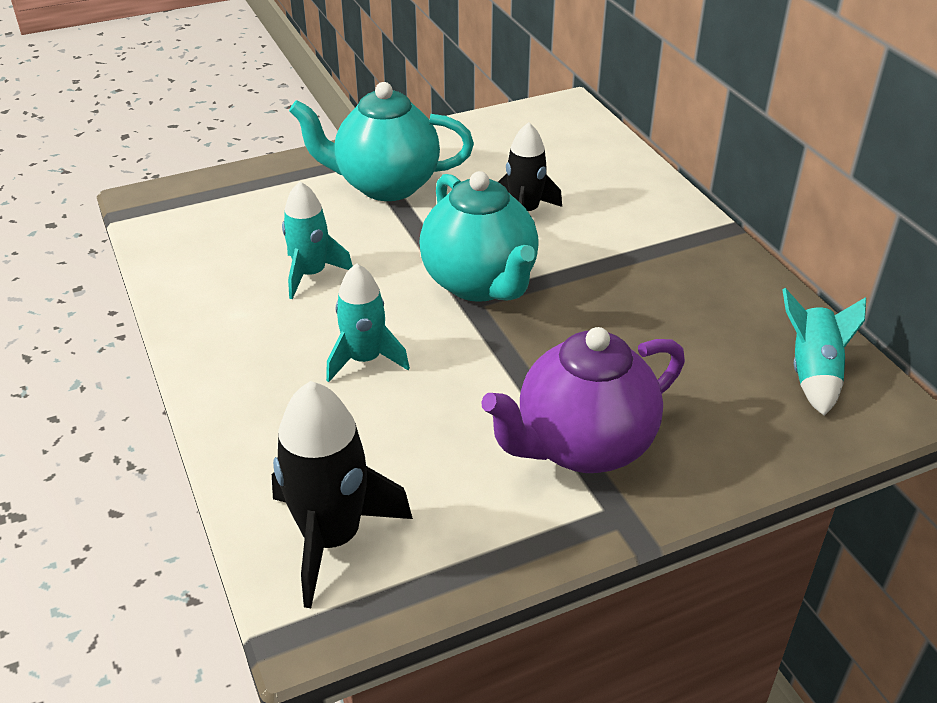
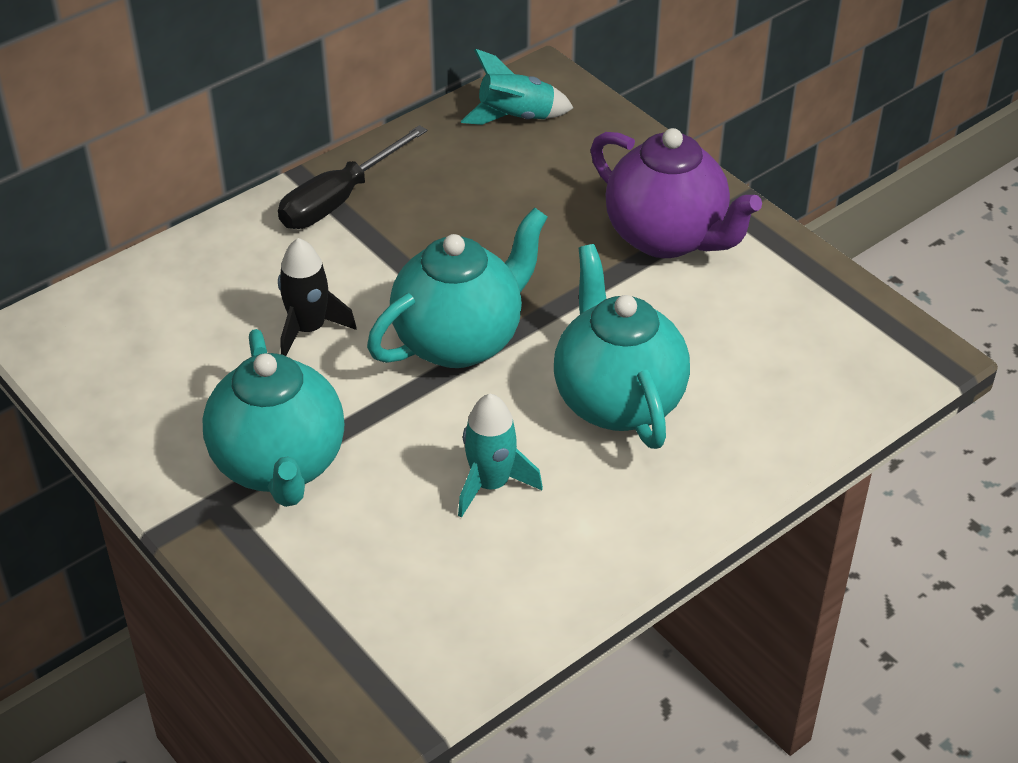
camera: 105 degrees left, 5 degrees up
(331, 538) = (843, 364): black rocket -> none
(365, 359) = (617, 400): turquoise rocket -> turquoise teapot
(689, 244) = (339, 199): none -> black screwdriver

